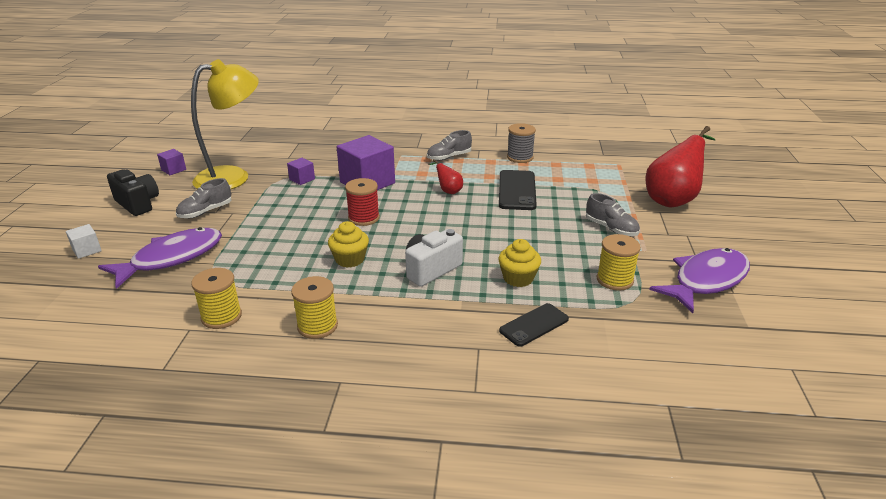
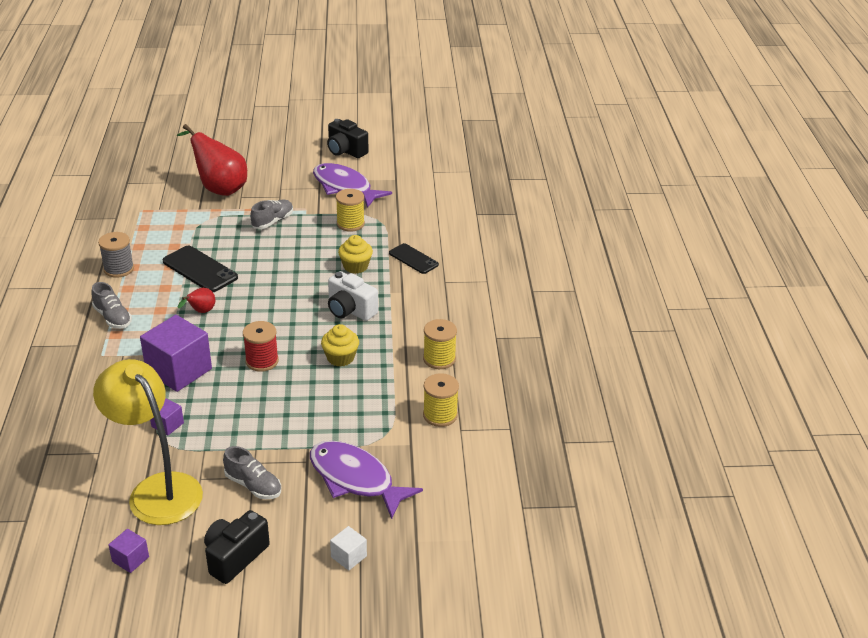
camera: 100 degrees left, 5 degrees up
(517, 190) = (200, 269): black phone -> black phone turned 45 degrees clockwise
(810, 286) = (345, 151): none -> black camera

